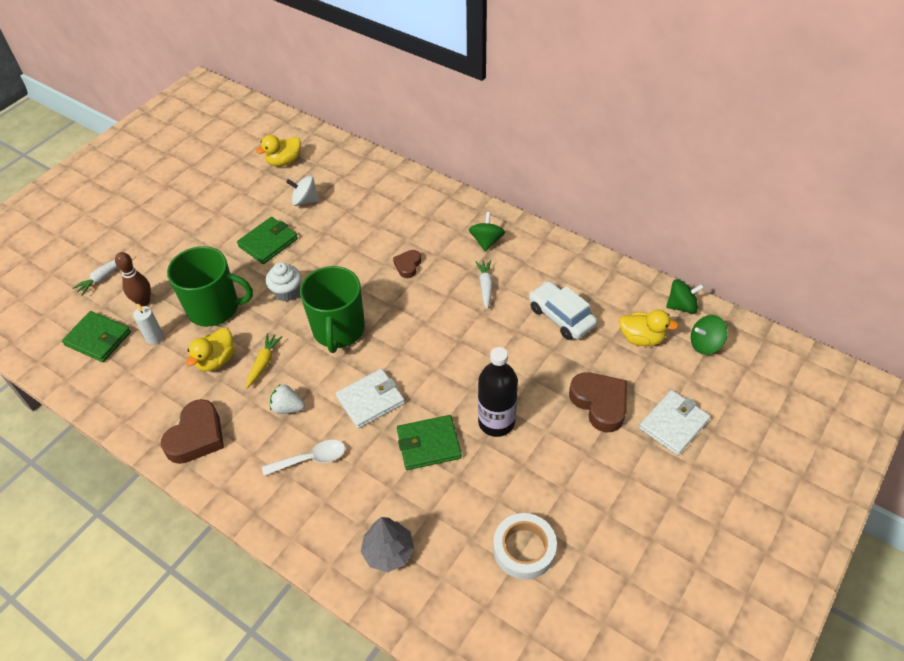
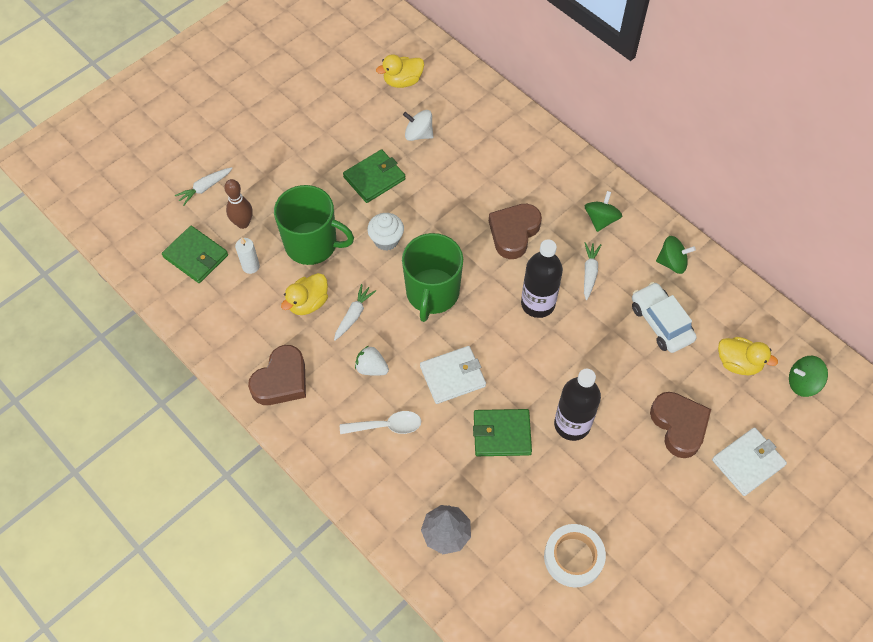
camera: 10 degrees right, 10 degrees up
(263, 363) = (354, 315): yellow carrot -> white carrot
(408, 266) = (513, 233): brown heart -> brown heart, size x1.79
(442, 321) = (538, 304): none -> black bottle
(681, 306) = (789, 335): green spinning top -> green spinning top (672, 262)

